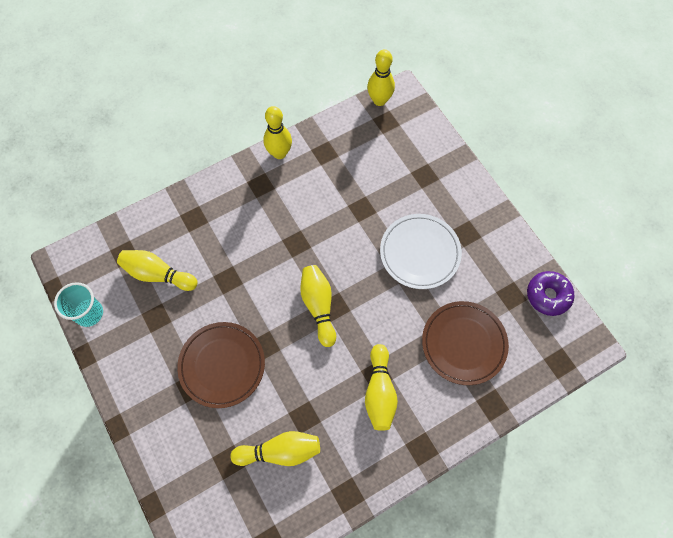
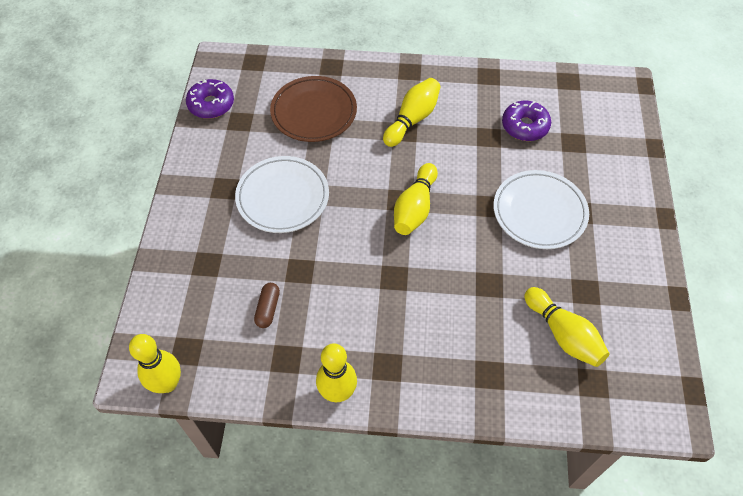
camera: 145 degrees left, 10 degrees down
(89, 313) = (659, 337): turquoise cup -> none
(222, 365) = (539, 212): brown plate -> white plate
(280, 451) = (525, 126): yellow bowling pin -> purple donut
(360, 173) = (268, 309): none -> brown capsule

